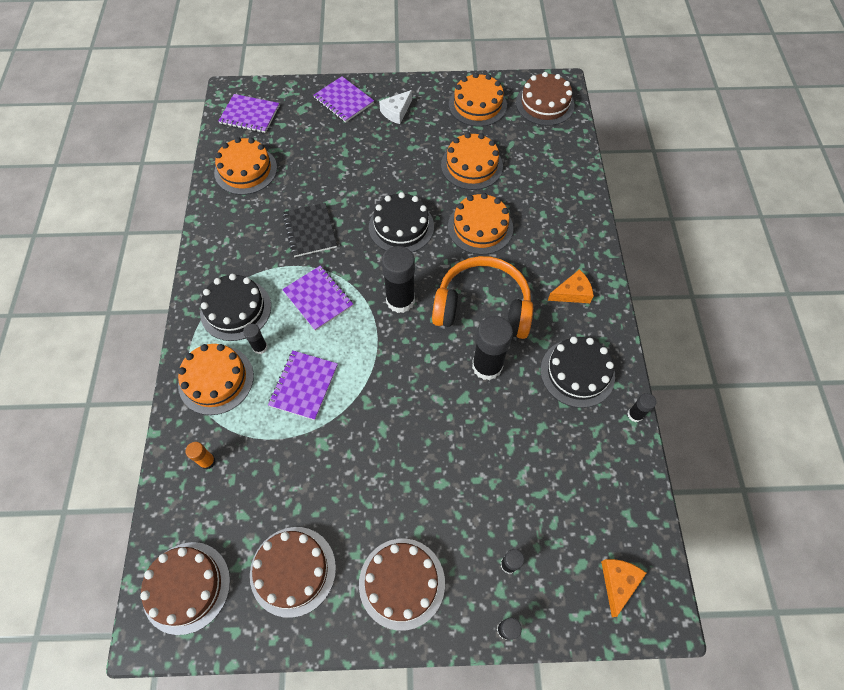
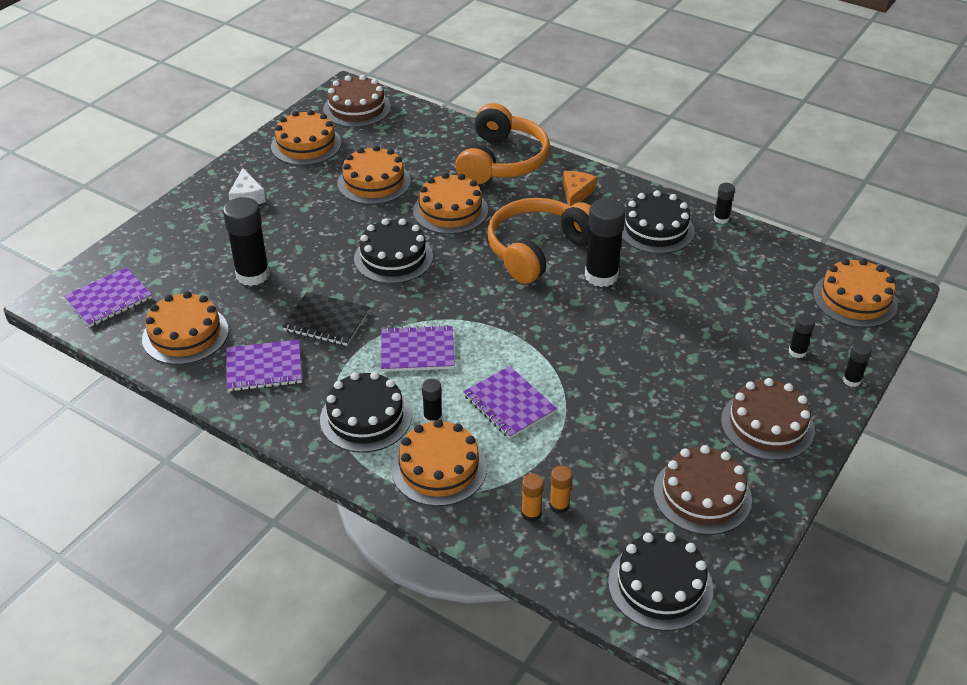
camera: 55 degrees left, 20 degrees down
(186, 587) = (660, 585): brown cake -> black cake
(225, 475) = (559, 505): none -> orange glue stick
(343, 101) = (183, 224): purple notebook -> purple notebook (264, 367)
(400, 300) = (478, 296): black glue stick -> black glue stick (253, 275)
(566, 223) = (501, 161): none -> orange headphones
(618, 582) = (855, 299): orange cheese -> orange cake

